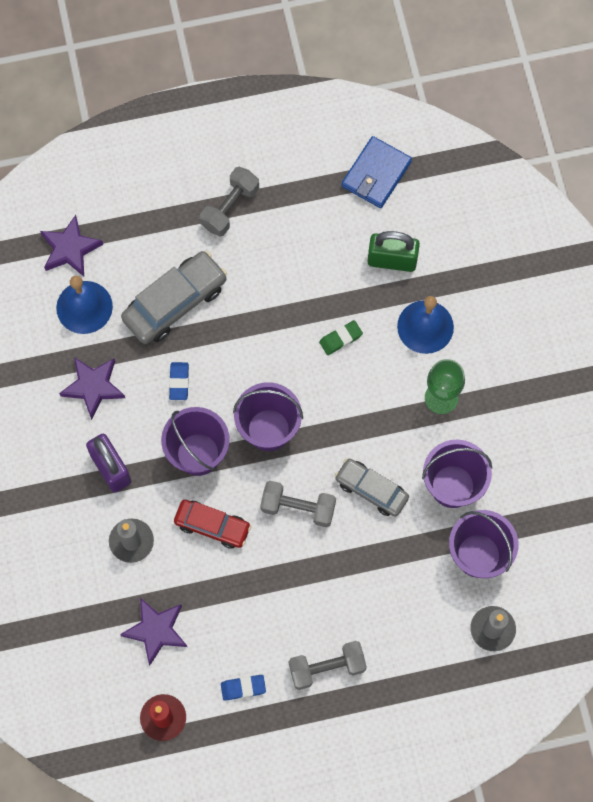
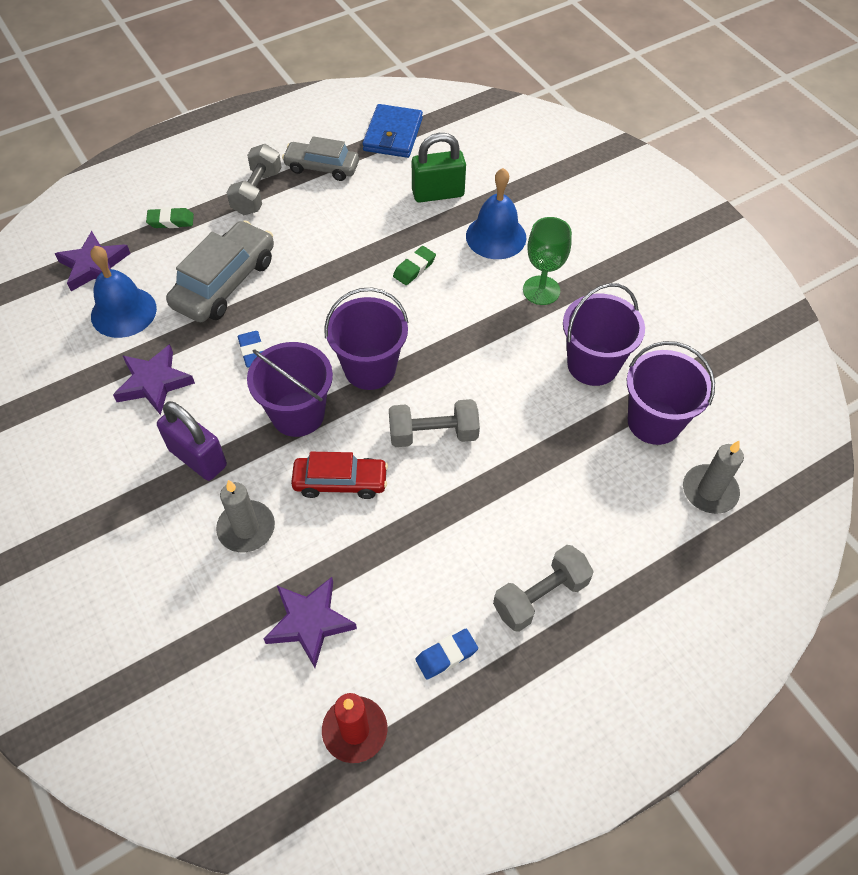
camera: 20 degrees left, 15 degrees down
(146, 218) = (171, 221): none -> green eraser
(371, 490) = (507, 393): grey car -> grey car (322, 167)

